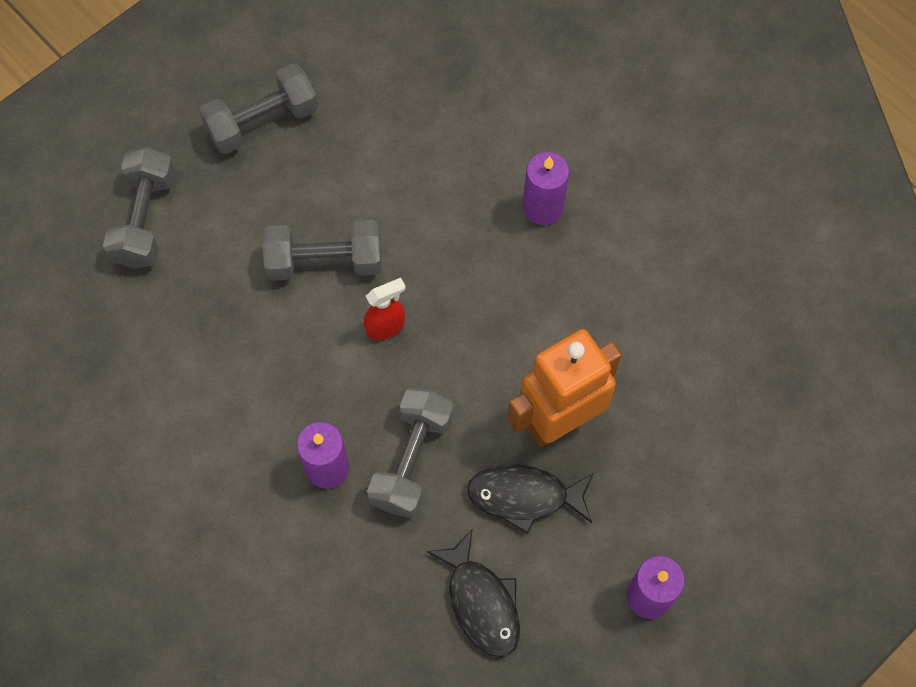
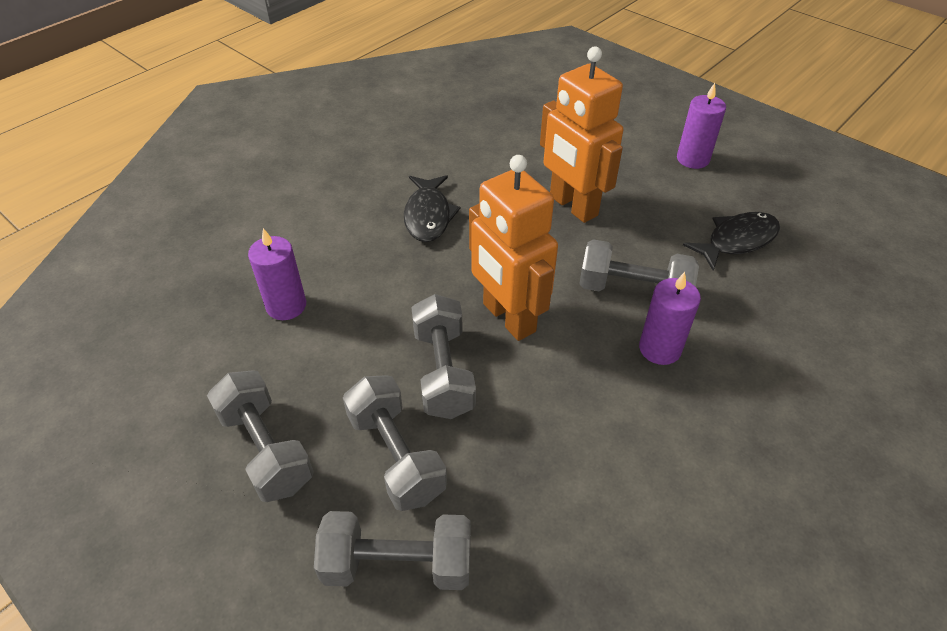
camera: 95 degrees left, 20 degrees down
(240, 220) = (396, 456): none -> grey dumbbell
(386, 326) = (508, 318): red spray bottle -> orange robot
(524, 496) = (642, 222): black fish -> black fish (428, 215)
(543, 207) = (380, 223): purple candle -> purple candle (286, 306)

